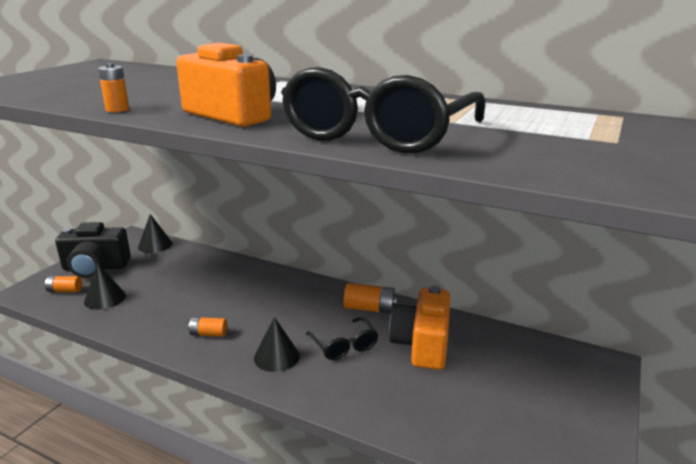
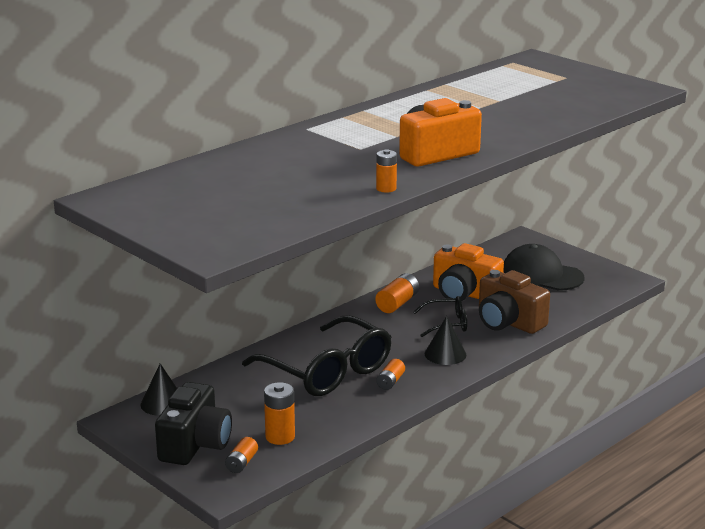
camera: 70 degrees left, 0 degrees up
(105, 298) = (280, 437): black cone -> orange battery
(373, 389) = (508, 322): none -> brown camera
(379, 134) = (518, 122): black glasses -> black glasses (327, 371)
(519, 396) = (541, 275): none -> black cap

